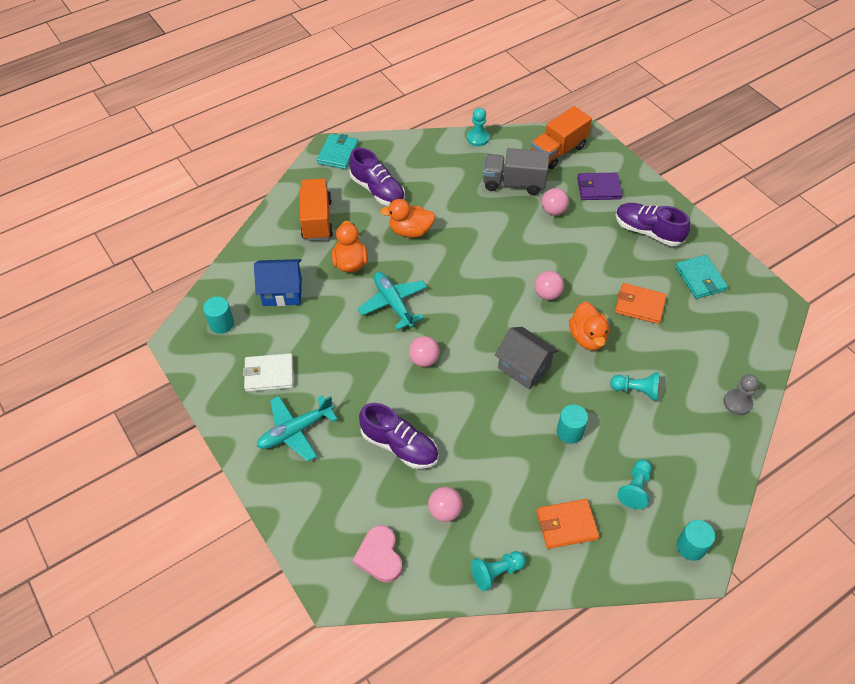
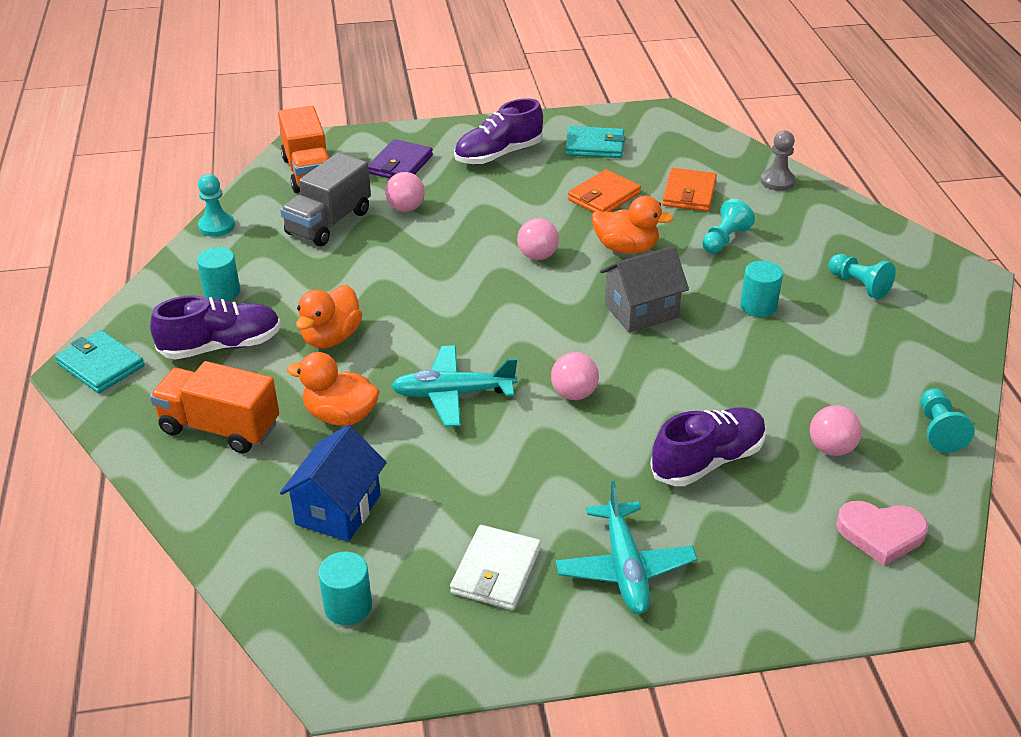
camera: 65 degrees left, 15 degrees down
(566, 525) = (890, 352): orange wallet -> orange wallet (689, 193)
(691, 547) = (948, 273): turquoise cylinder -> turquoise cylinder (222, 292)

